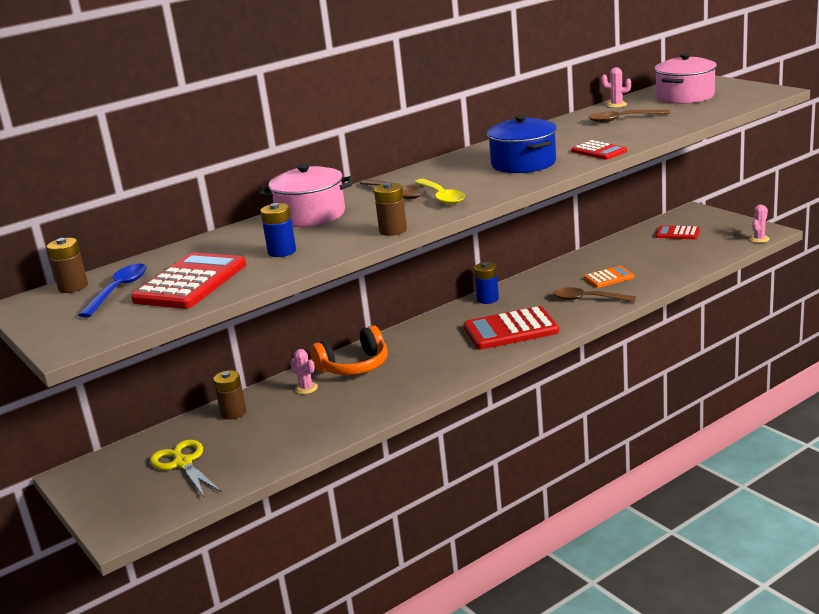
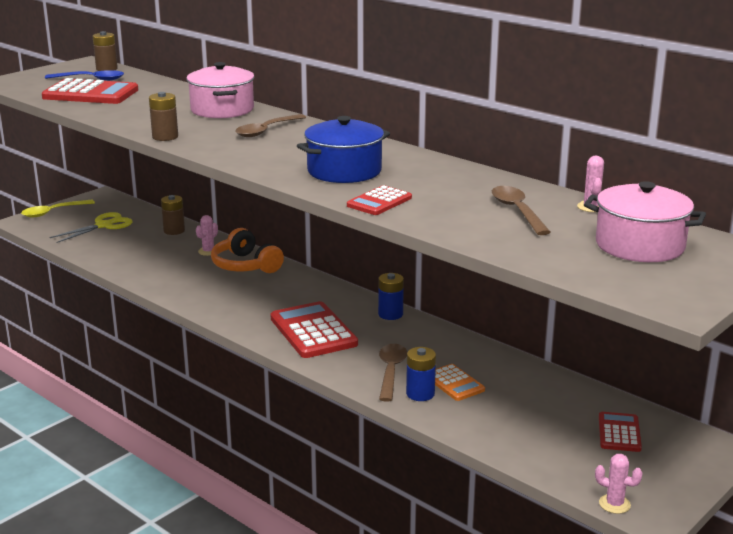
camera: 75 degrees right, 0 degrees up
(282, 251) = (138, 110): blue battery -> blue battery (420, 394)
(441, 197) = (248, 146): yellow spoon -> yellow spoon (53, 212)

